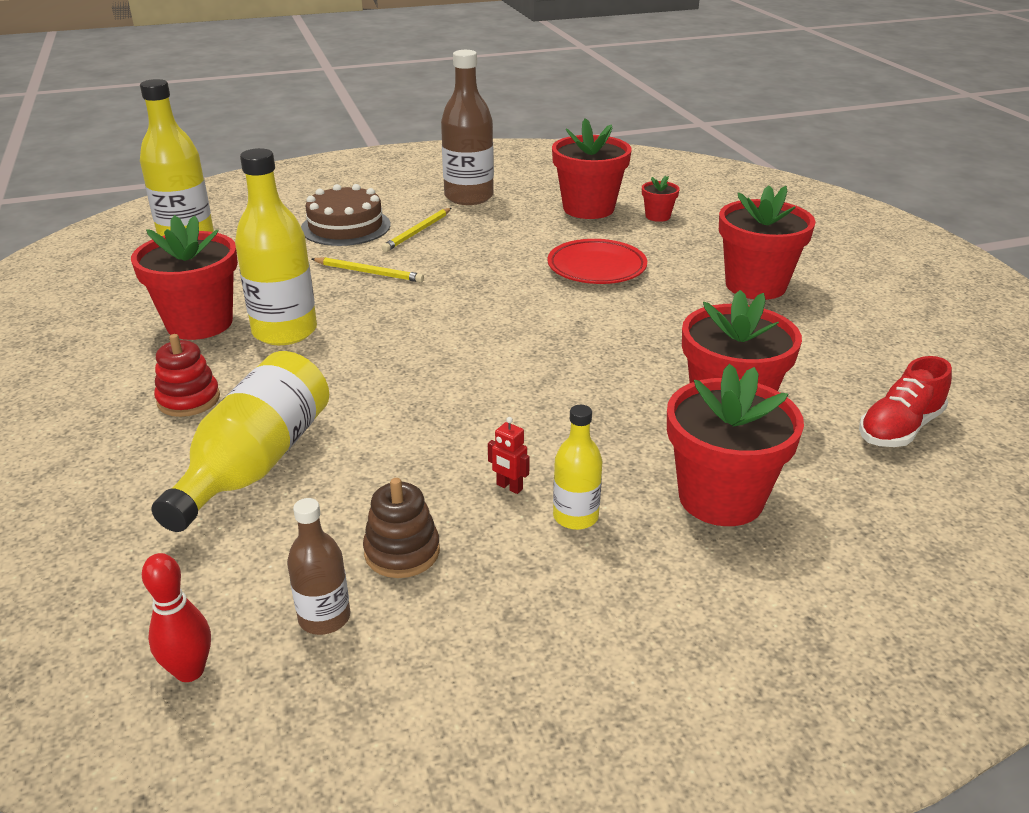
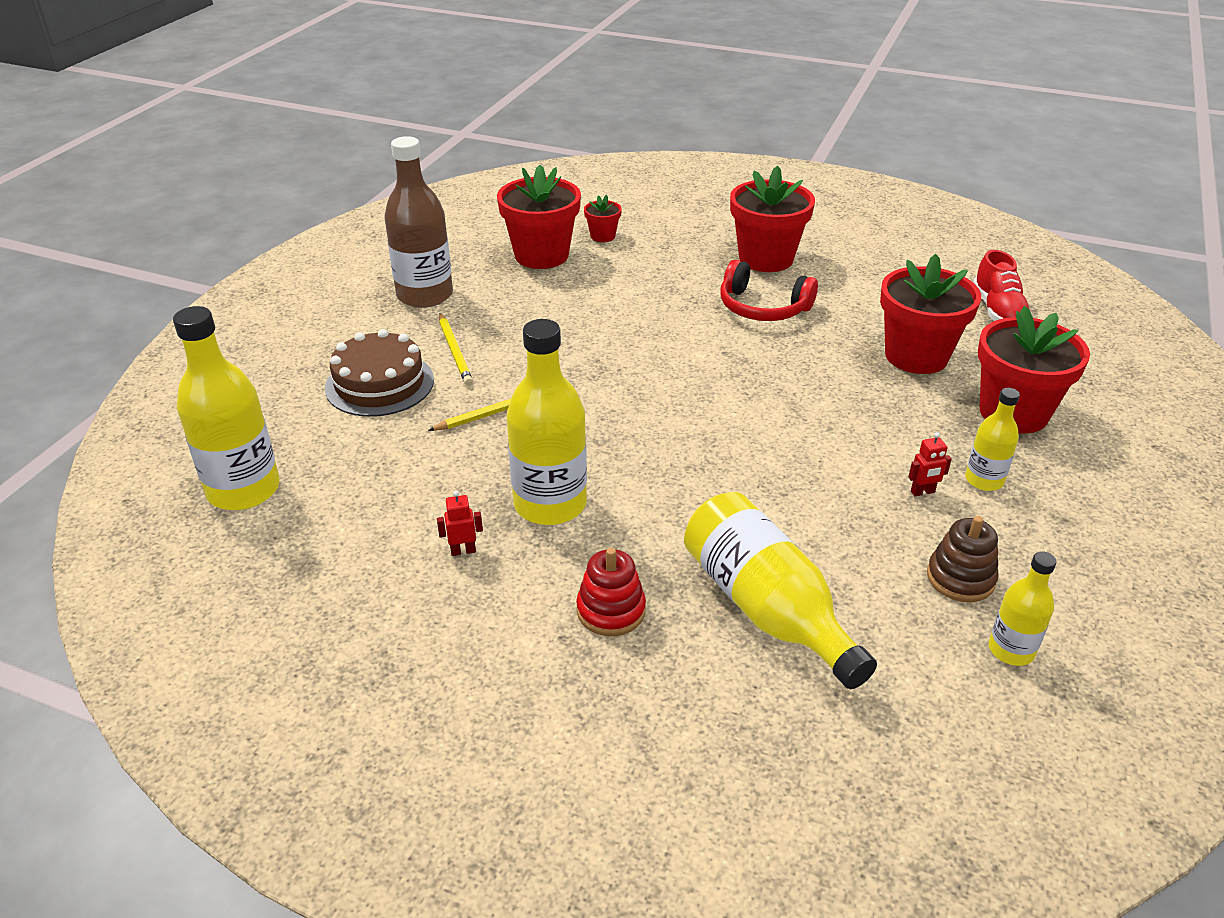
camera: 50 degrees left, 5 degrees up
(190, 671) = (1025, 748): red bowling pin -> none
(199, 323) = (463, 551): red flower pot -> red robot
(324, 617) = (1011, 650): brown bottle -> yellow bottle
(596, 268) = (650, 303): red plate -> none
(674, 312) = (762, 308): none -> red headphones

